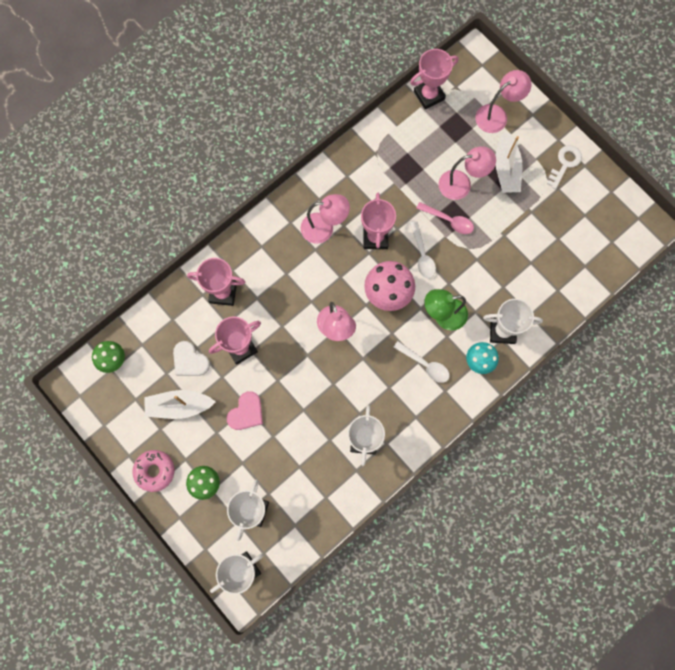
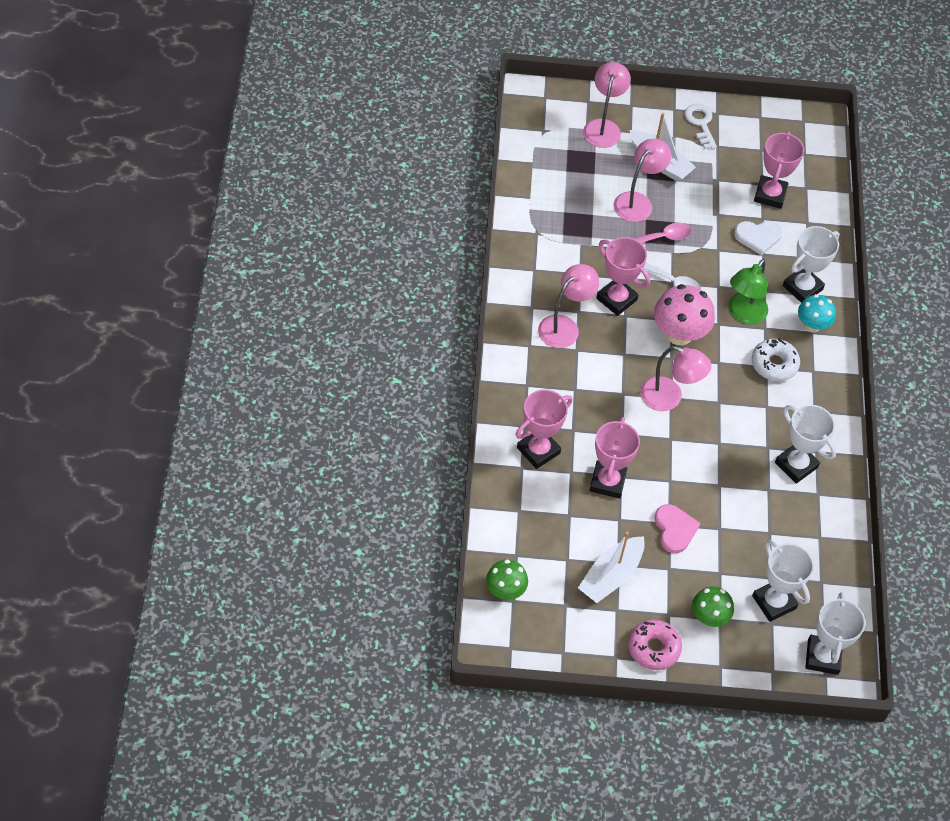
camera: 50 degrees left, 20 degrees down
(189, 361) = (575, 531): white heart -> white heart (758, 237)
(425, 365) = (774, 364): white spoon -> white donut
(429, 95) = (529, 153): pink trophy -> pink trophy (770, 195)

